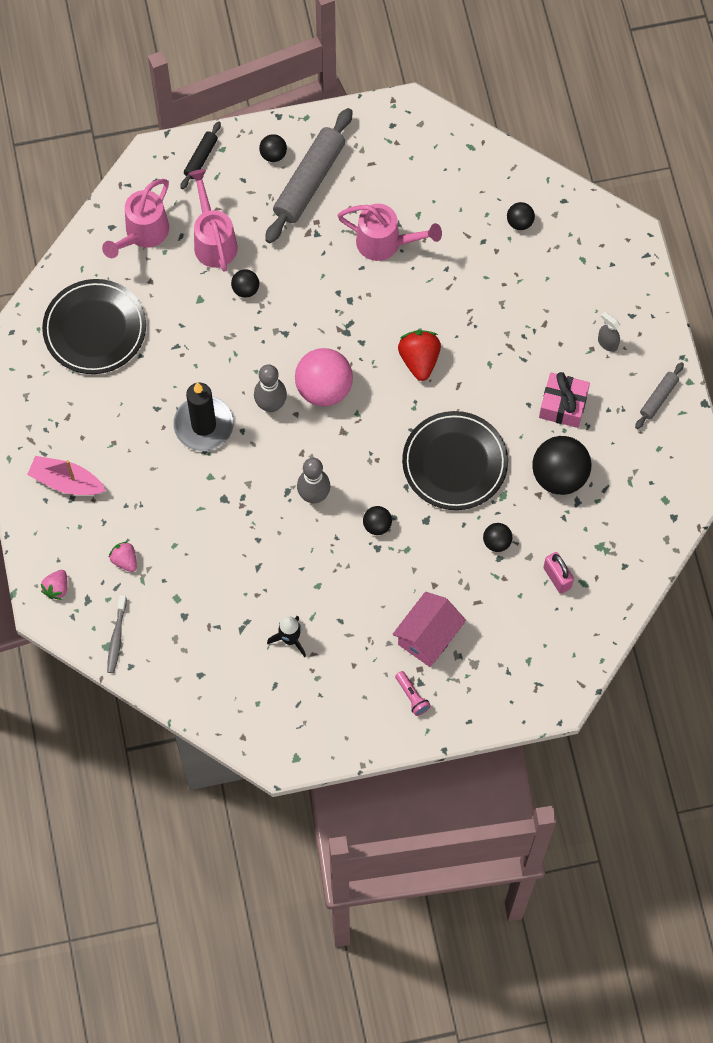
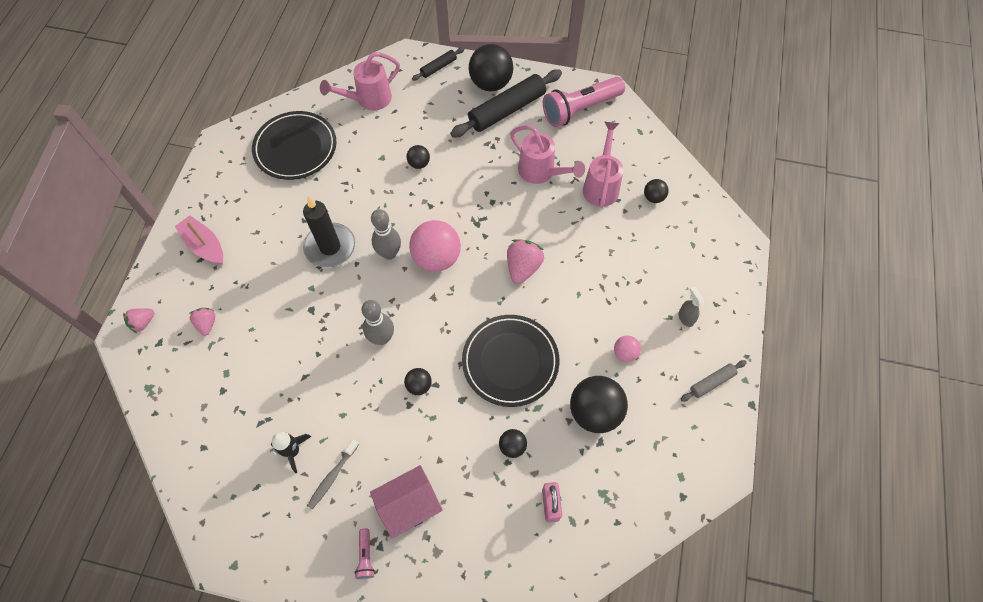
camera: 25 degrees right, 5 degrees down
(117, 637) = (160, 383): grey toothbrush -> grey toothbrush (333, 476)
(213, 240) = (415, 122): pink watering can -> pink watering can (601, 185)
(273, 155) = (490, 83): black ball -> black ball, size x2.02
(309, 181) = (507, 110): grey rolling pin -> black rolling pin
(392, 146) = (580, 109): none -> pink flashlight
(419, 360) = (523, 267): red strawberry -> pink strawberry
(563, 405) = (625, 353): pink gift -> pink ball

